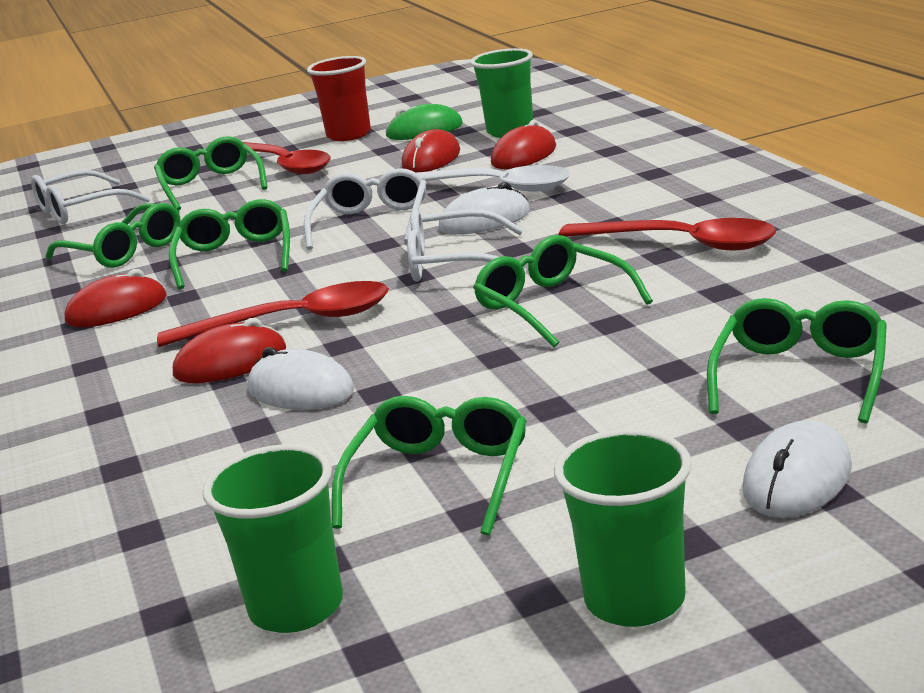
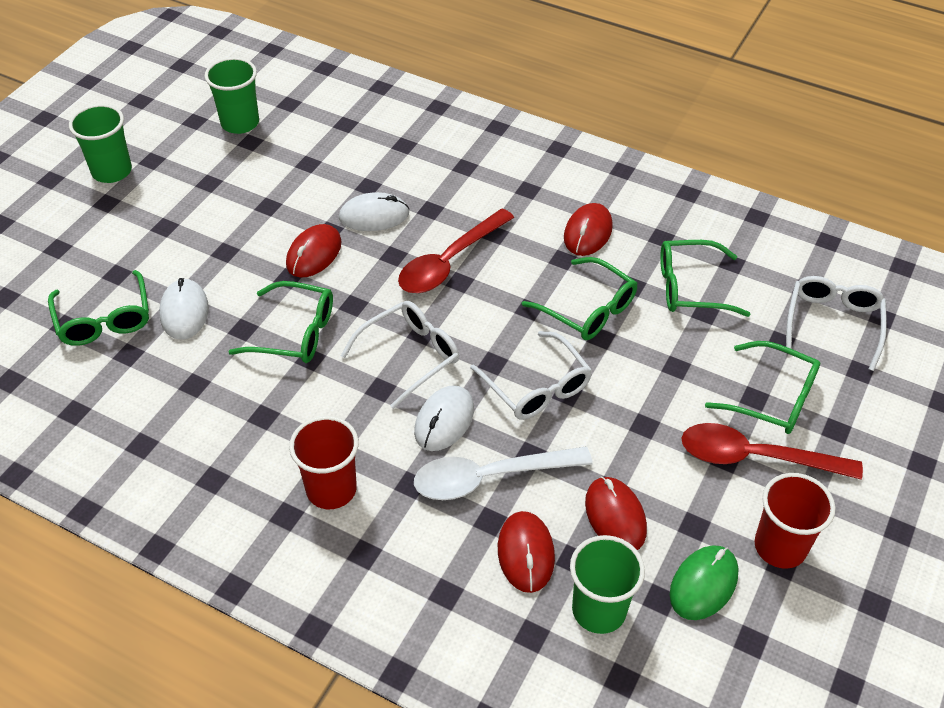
camera: 135 degrees right, 25 degrees up
(230, 362) = (442, 219): red mouse -> red mouse (314, 254)
(440, 478) = (241, 193): green glasses -> none
(643, 203) = (331, 489): none -> red cup
(681, 243) = (257, 435): red spoon -> none
(797, 478) = (75, 249): white mouse -> white mouse (184, 312)

